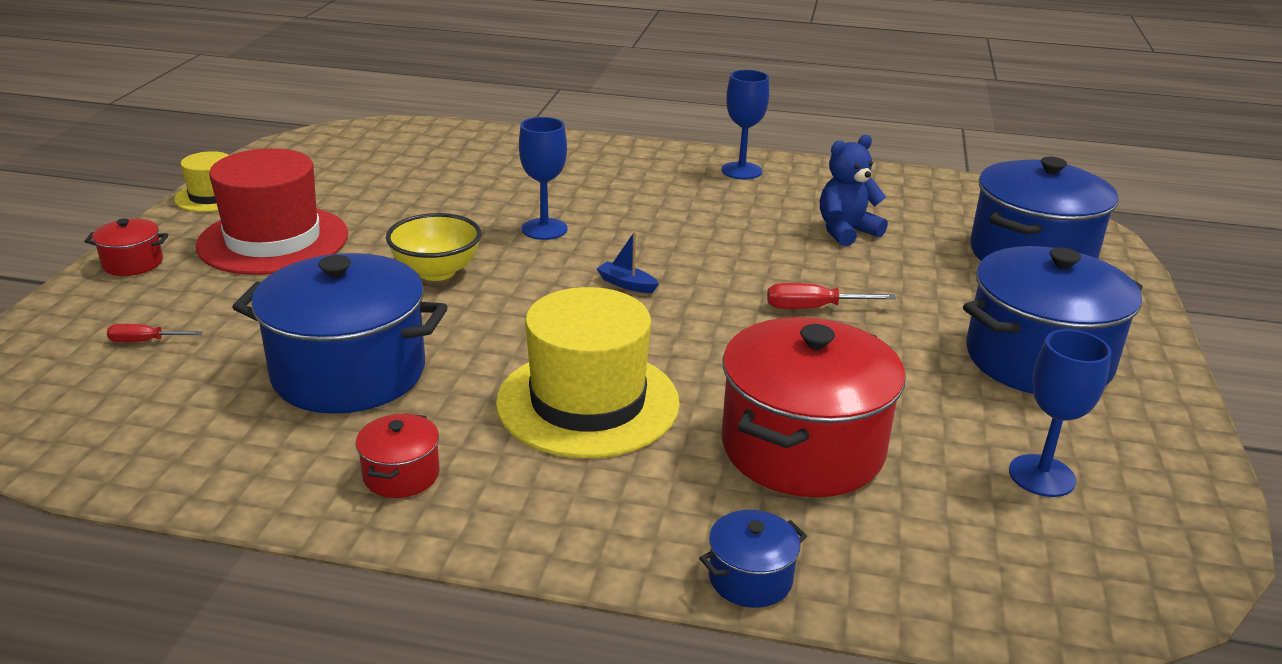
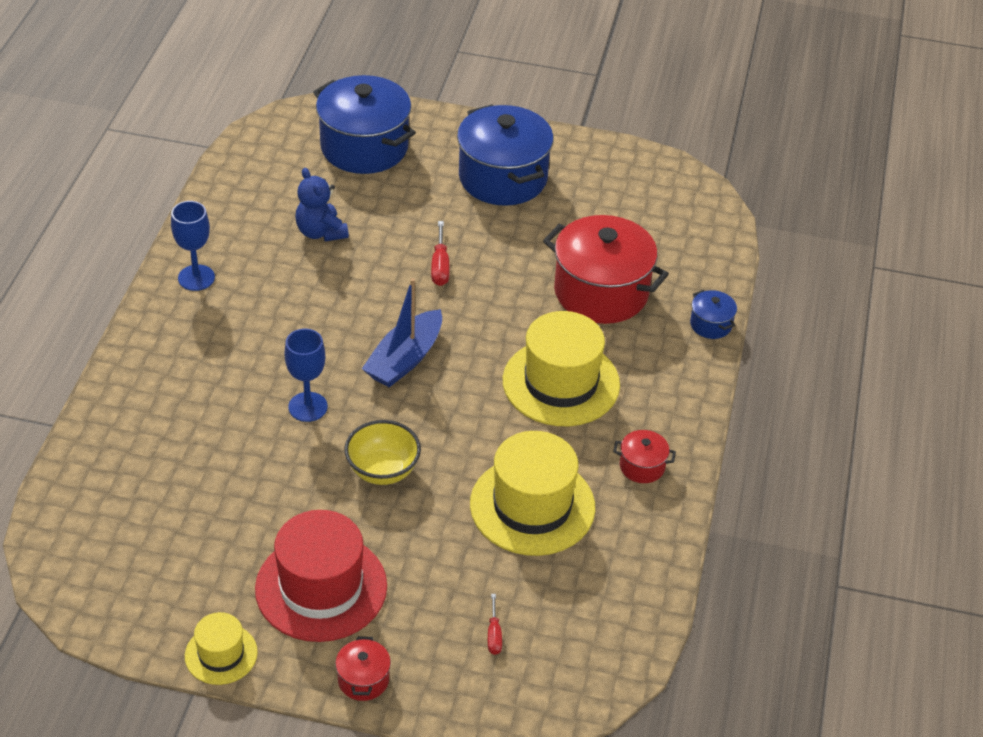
camera: 90 degrees left, 15 degrees up
(349, 373) = (532, 506): blue pot -> yellow hat
(626, 284) = (405, 359): blue boat -> blue boat, size x2.20
(1041, 476) = (618, 205): blue goblet -> none

